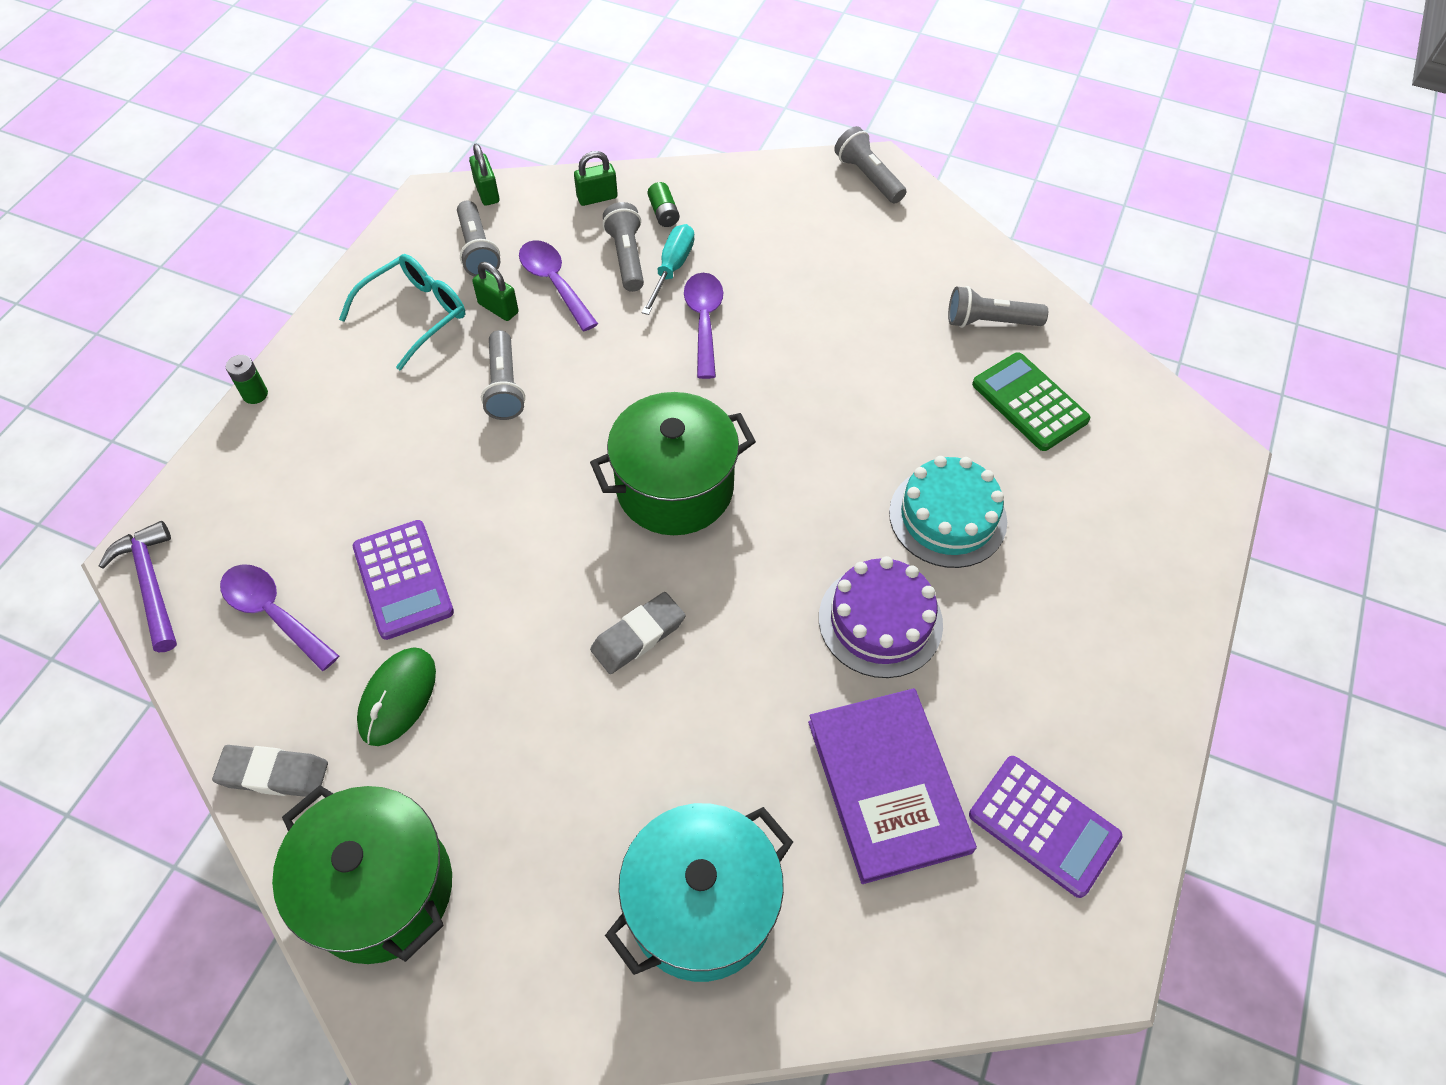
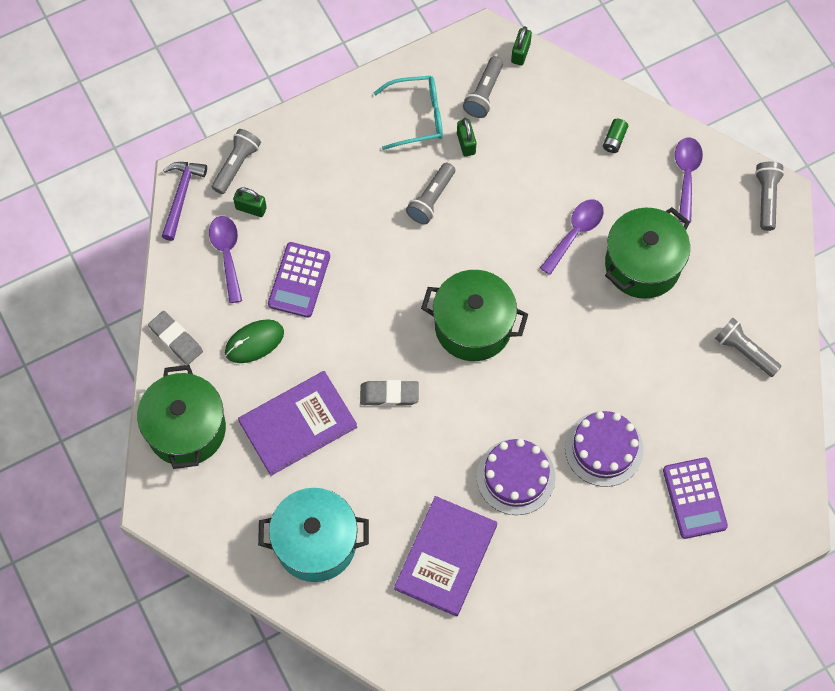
camera: 40 degrees right, 10 degrees up
(255, 394) = (299, 113): green battery -> none
(544, 761) = (298, 424): none -> purple book
(554, 283) = (510, 147): purple spoon -> purple spoon (686, 175)
(597, 197) = (583, 101): green padlock -> green padlock (251, 208)
(627, 257) = (566, 157): grey flashlight -> grey flashlight (236, 165)
(672, 268) = (586, 184): turquoise screwdriver -> none
(805, 307) = (642, 265): none -> green pot
(947, 517) = (604, 449): turquoise cake -> purple cake
(1029, 402) = (716, 417): green calculator -> none
(1044, 825) = (502, 631): purple calculator -> purple calculator (694, 498)

